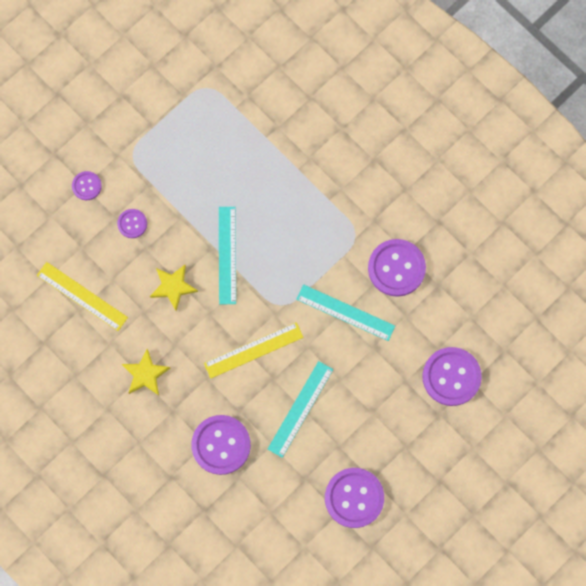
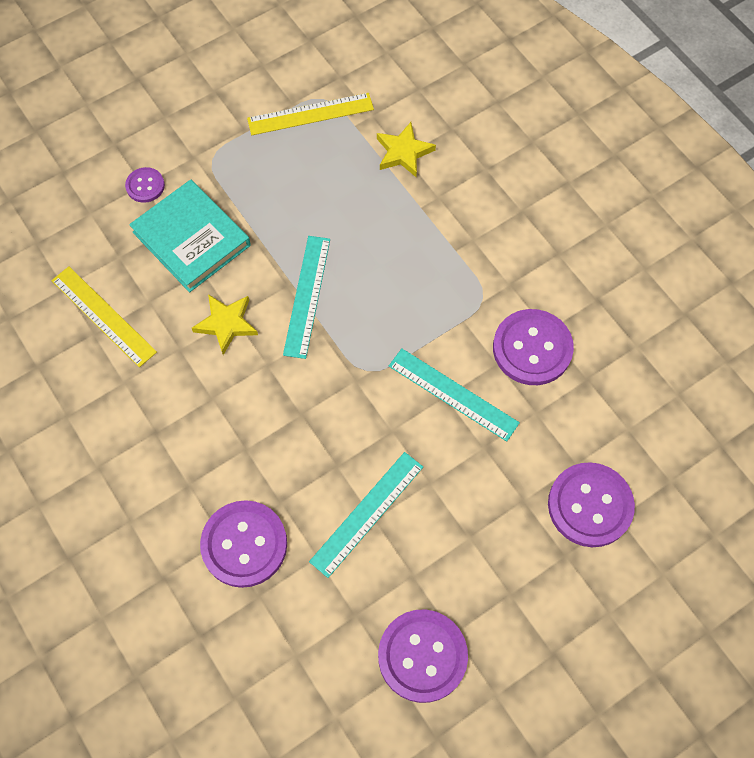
camera: 10 degrees right, 10 degrees down
(132, 224) = (192, 239): purple button -> turquoise book
(145, 374) = (162, 430): yellow star -> yellow star (403, 152)
(253, 350) = (317, 423): yellow ruler -> yellow ruler (310, 114)

